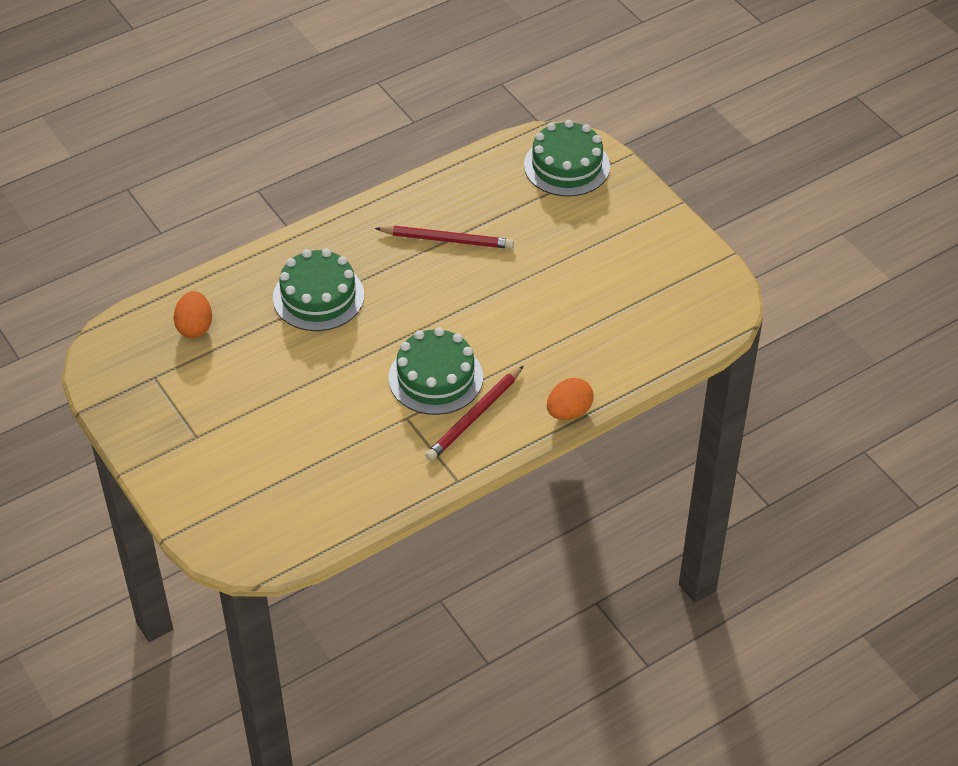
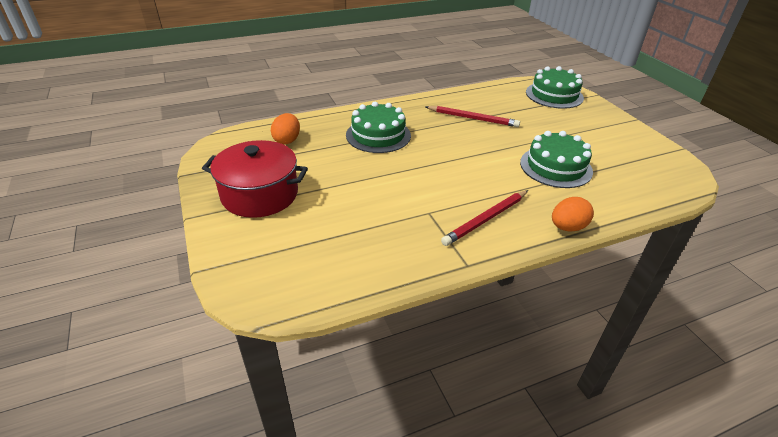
camera: 10 degrees right, 10 degrees down
(194, 425) = (260, 194): none -> red pot
(435, 377) = (456, 190): green cake -> green cake (555, 167)

